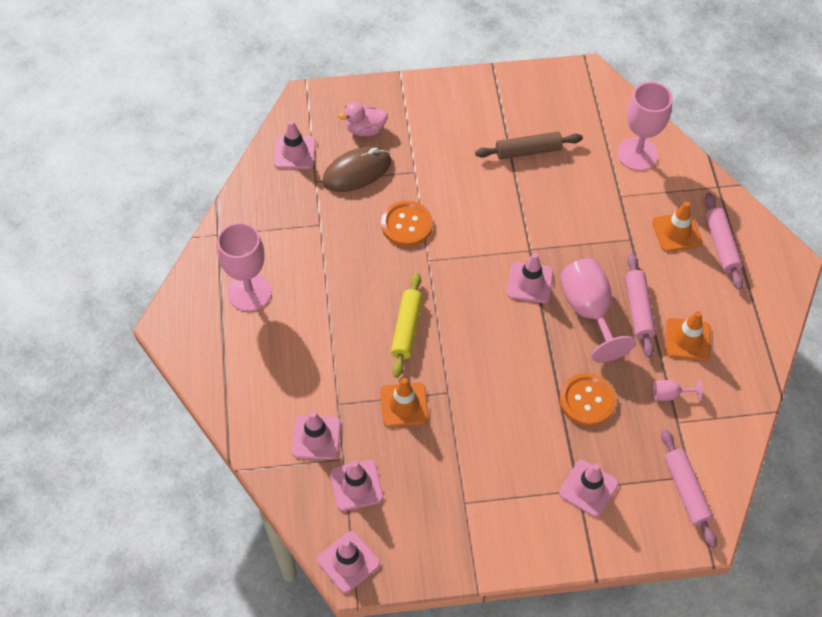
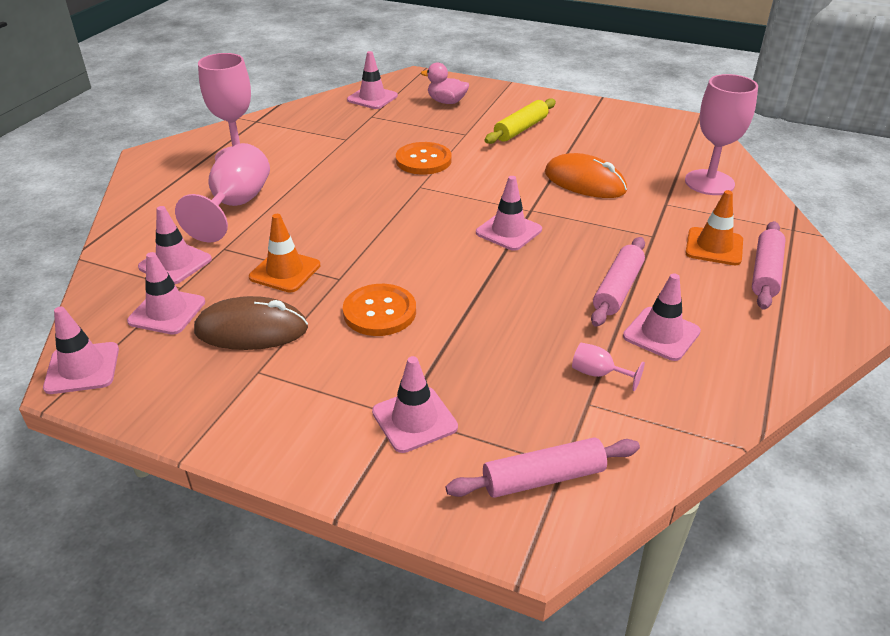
camera: 30 degrees right, 20 degrees down
(357, 171) = (413, 120): brown mouse -> brown mouse (251, 330)
(407, 329) = (349, 222): yellow rolling pin -> yellow rolling pin (521, 129)
(528, 151) = (590, 151): brown rolling pin -> none
(548, 196) = (584, 182): none -> orange mouse
(587, 400) = (487, 340): orange button -> orange button (379, 312)
(589, 311) = (556, 271): pink goblet -> pink goblet (236, 205)
(686, 491) = (543, 478): pink rolling pin -> pink rolling pin turned 60 degrees clockwise
(687, 339) = (661, 334): orange traffic cone -> pink traffic cone

